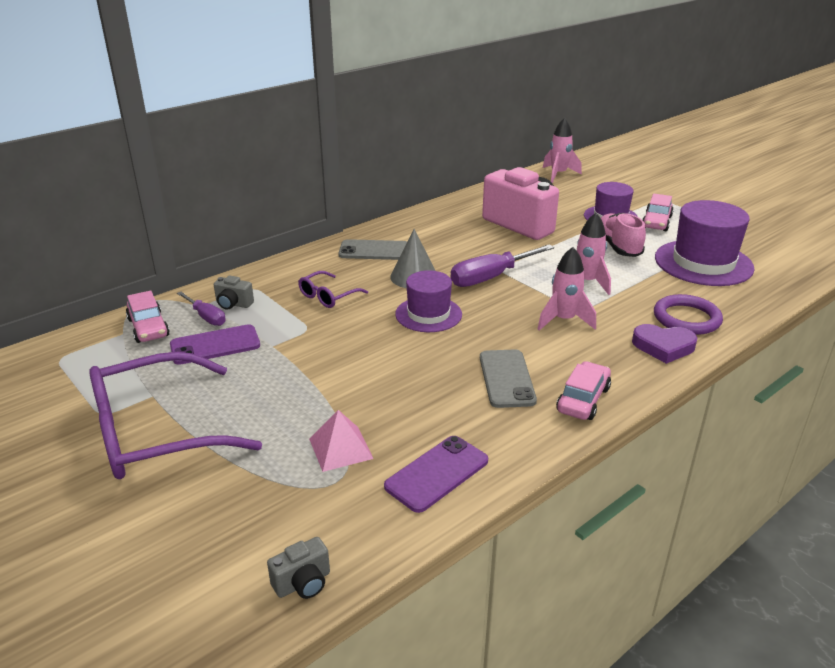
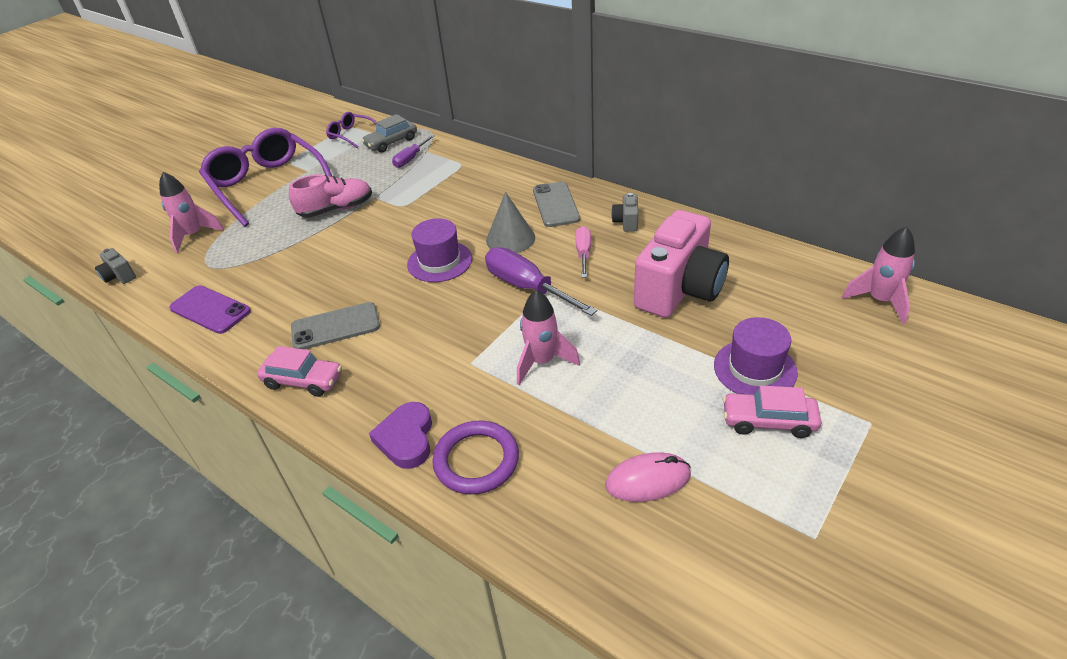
camera: 80 degrees right, 10 degrees up
(148, 327) = (391, 142): pink car -> grey car
(215, 345) = (371, 174): purple phone -> none
(233, 304) = (432, 164): grey camera -> grey camera (626, 222)
(328, 296) = (457, 202): purple glasses -> purple glasses (351, 135)
(340, 448) = (244, 259): pink pyramid -> none
(456, 249) = (583, 253): none -> pink screwdriver
(563, 320) = (448, 352): pink rocket -> pink rocket (194, 235)
(617, 247) = (656, 383): pink shoe -> pink shoe (336, 209)
(703, 263) = (648, 480): purple hat -> pink mouse

